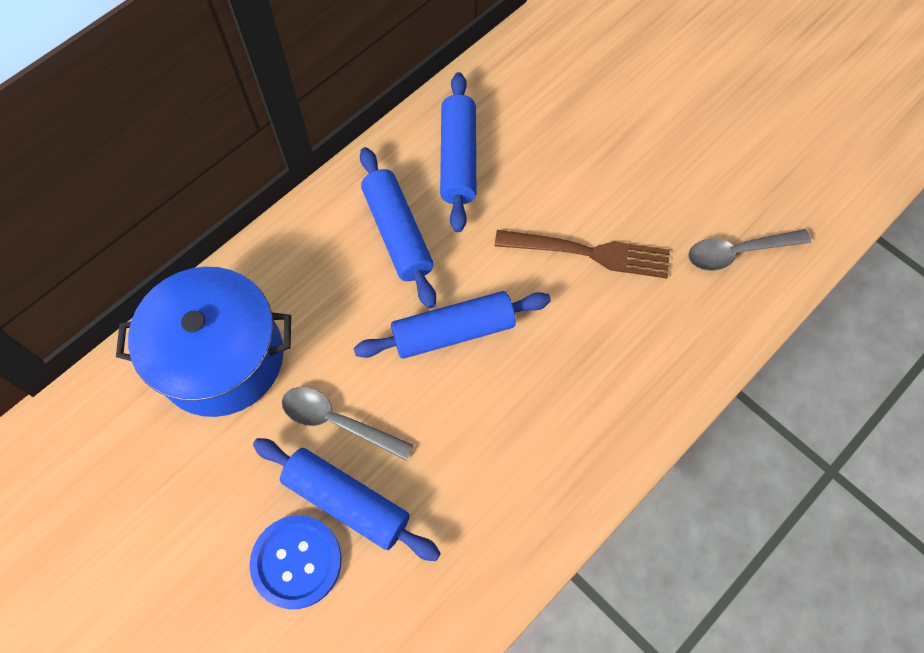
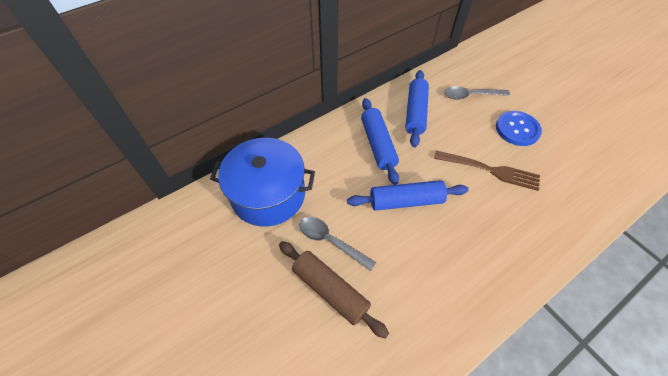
camera: 10 degrees right, 10 degrees down
(296, 562) = (293, 323): blue button -> blue button (517, 129)
(347, 502) = (330, 290): blue rolling pin -> brown rolling pin
(737, 252) = (582, 183): grey spoon -> grey spoon (470, 95)

